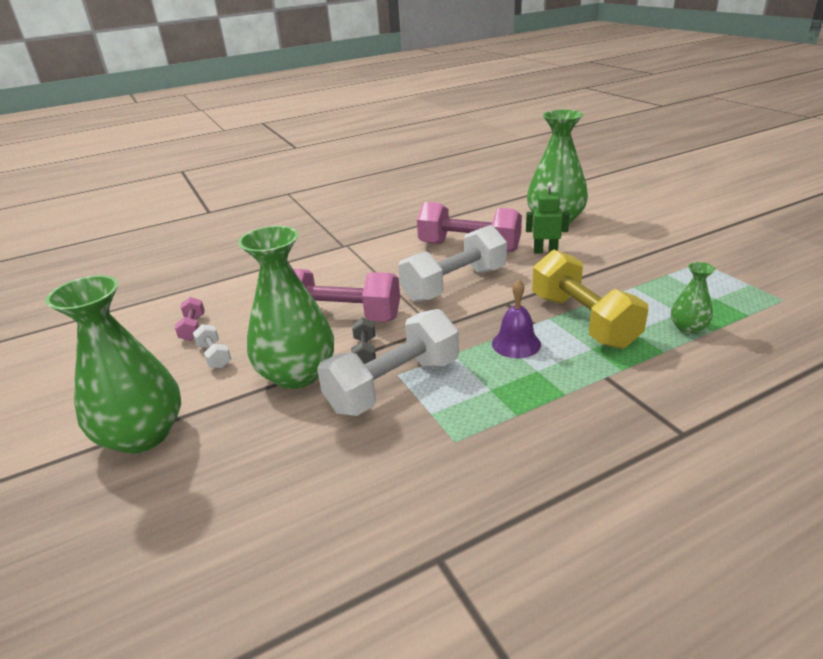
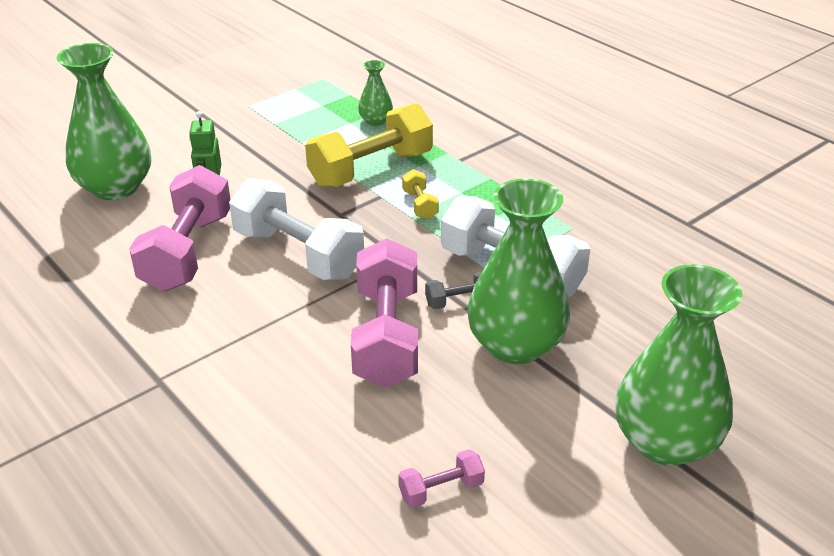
camera: 105 degrees left, 5 degrees up
(214, 356) = (502, 435): white dumbbell -> none
(516, 343) = (420, 205): purple bell -> yellow dumbbell

